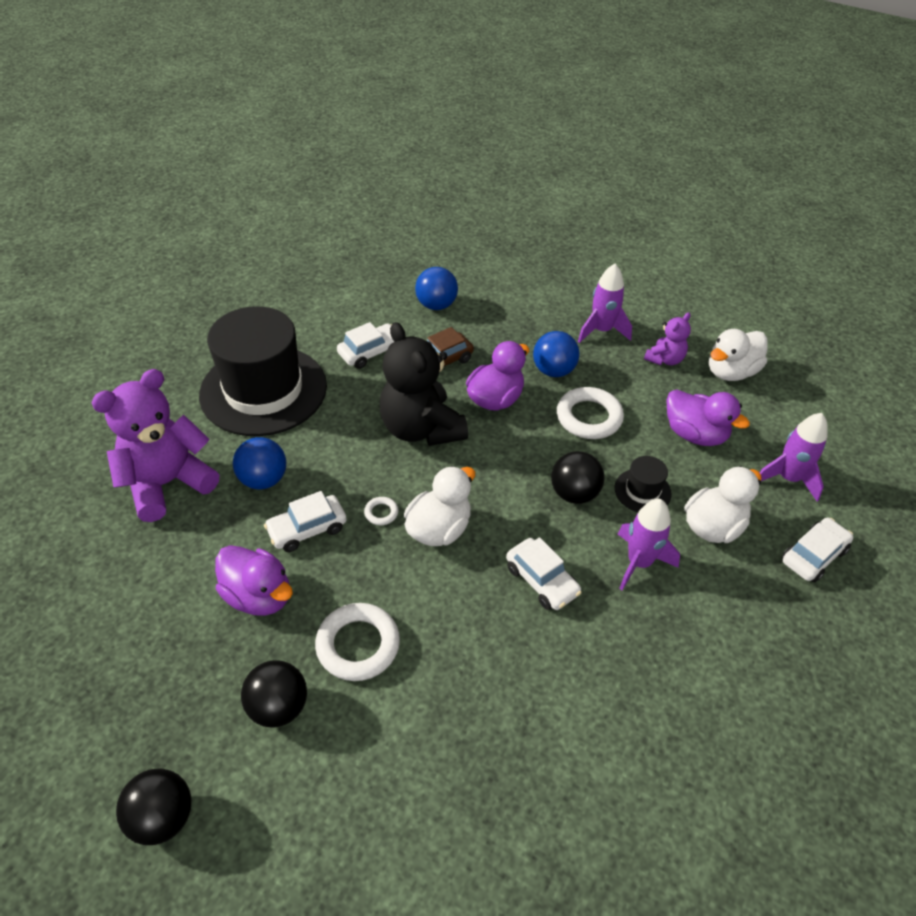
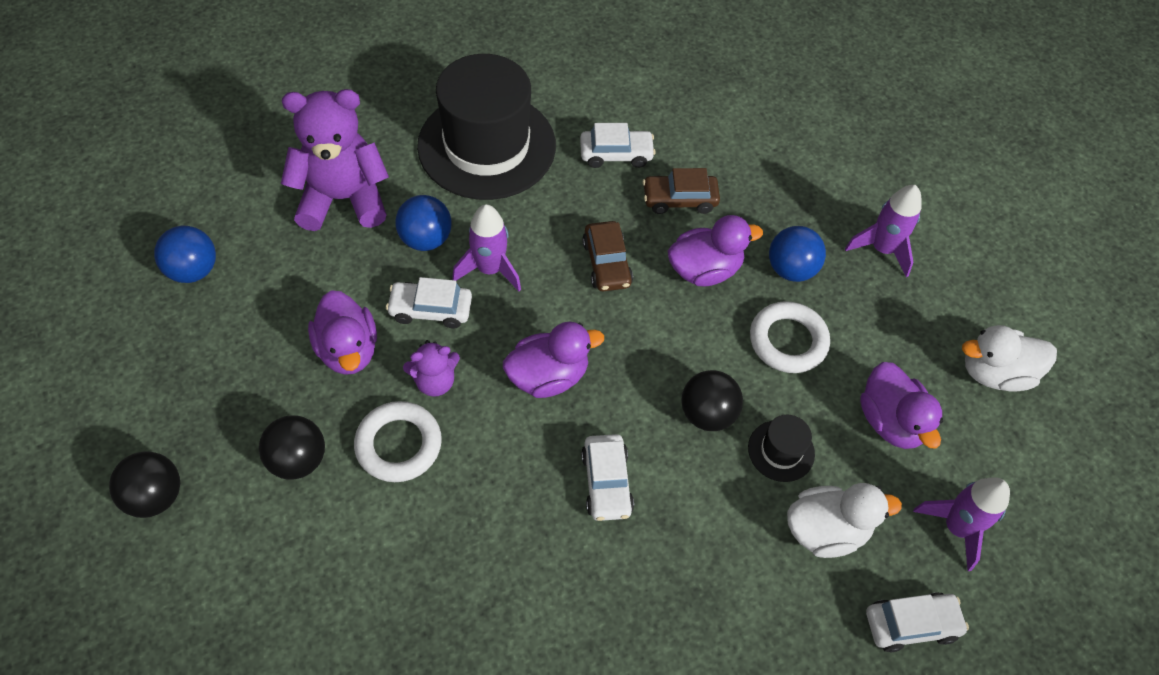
camera: 30 degrees right, 10 degrees up
(381, 513) = (507, 330): white ring -> none
(421, 428) = (606, 263): black teddy bear -> brown car
(436, 305) = (722, 132): blue ball -> blue ball (193, 270)
(439, 529) = (548, 376): white duck -> purple duck
(639, 562) = (716, 521): purple rocket -> purple rocket (490, 269)
(665, 359) = (928, 319): purple teddy bear -> purple teddy bear (435, 381)

